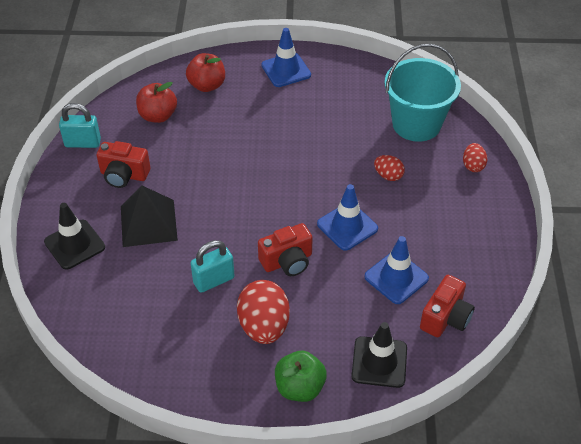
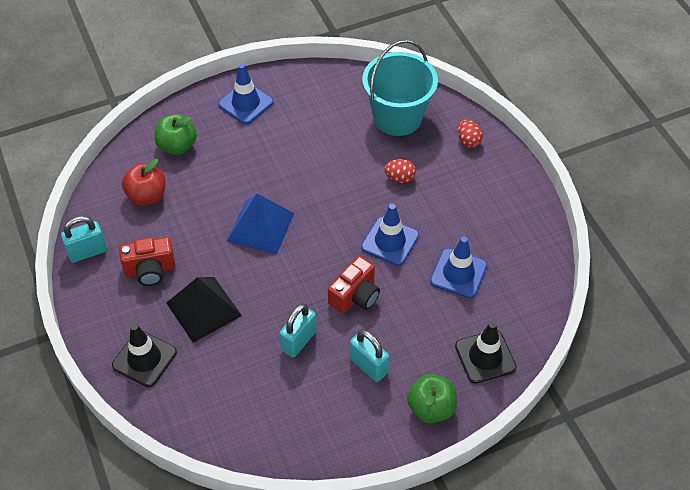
camera: 25 degrees left, 5 degrees up
(207, 85) = (177, 146): red apple -> green apple
(238, 173) = (260, 227): none -> blue pyramid
(264, 326) = (368, 365): red egg -> turquoise padlock
(445, 318) = (519, 294): red camera -> none

